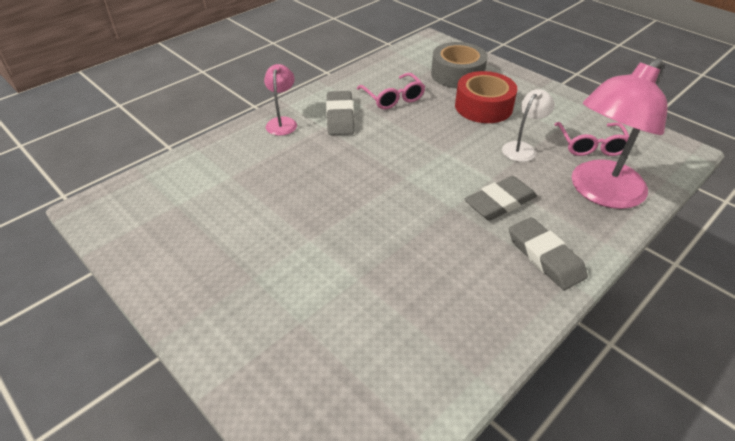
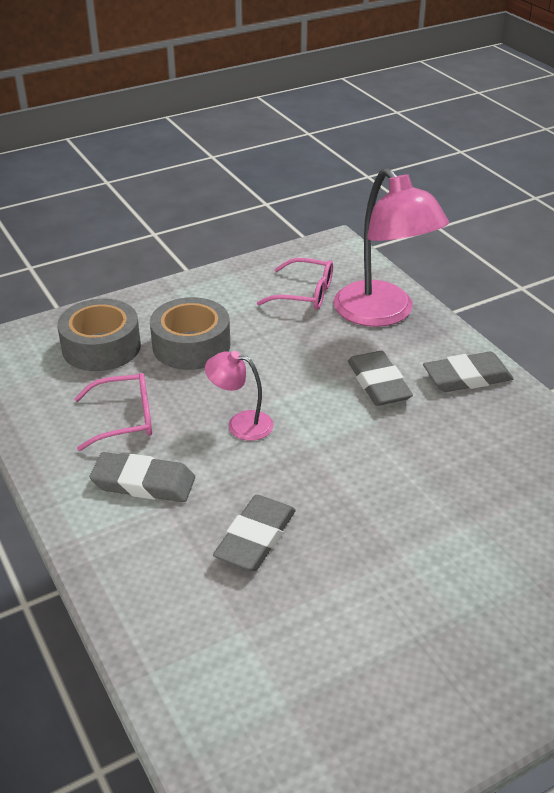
camera: 75 degrees left, 5 degrees down
(282, 122) = (124, 551): pink lamp -> pink lamp (241, 423)
(307, 168) = (255, 538): none -> grey eraser
(483, 106) = (191, 345): red tape -> grey tape
(522, 148) = (290, 340): white lamp -> none

